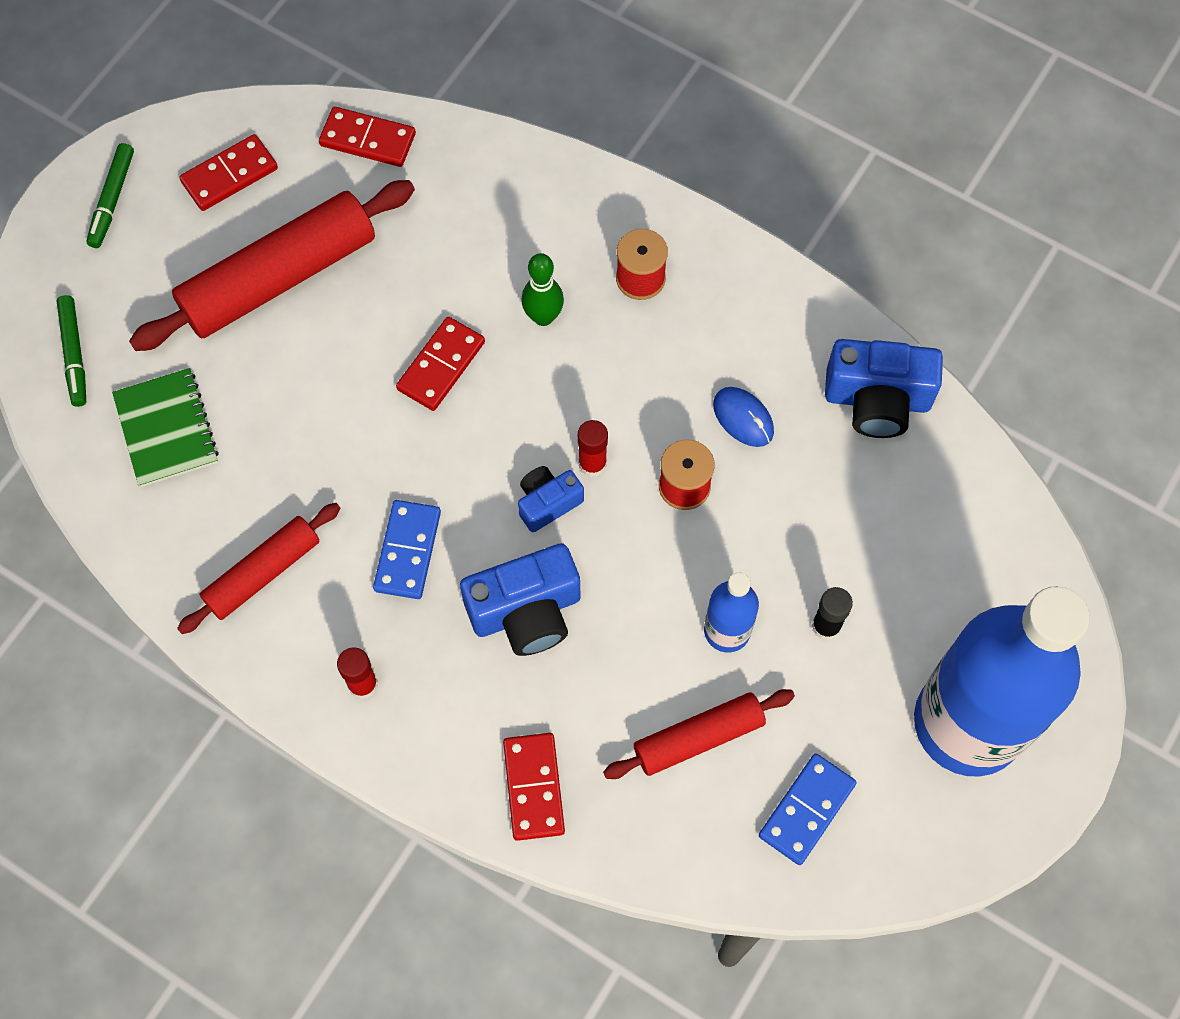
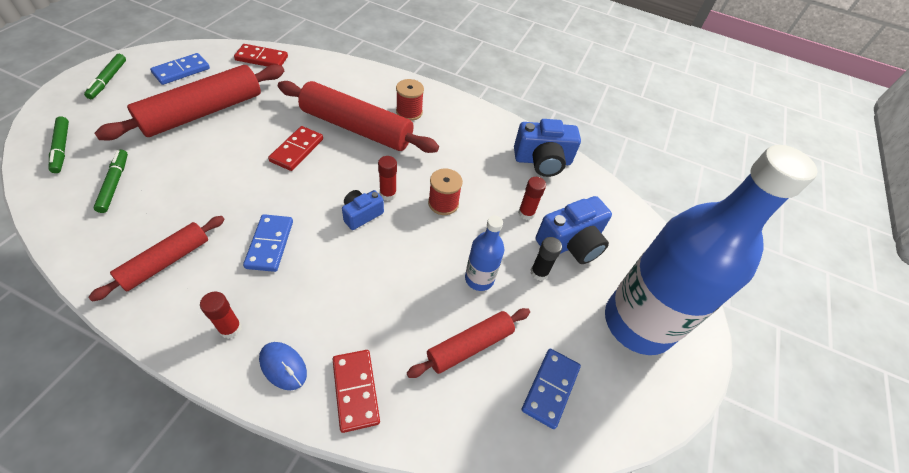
camera: 15 degrees left, 15 degrees down
(166, 429) = (114, 184): green notebook -> green marker
(229, 175) = (181, 71): red domino -> blue domino
(526, 611) = (349, 275): blue camera -> blue camera (571, 243)
(543, 317) = (356, 128): green bowling pin -> red rolling pin
(743, 418) = (472, 170): blue mouse -> blue mouse (283, 366)
(825, 512) = (526, 213): none -> red glue stick

